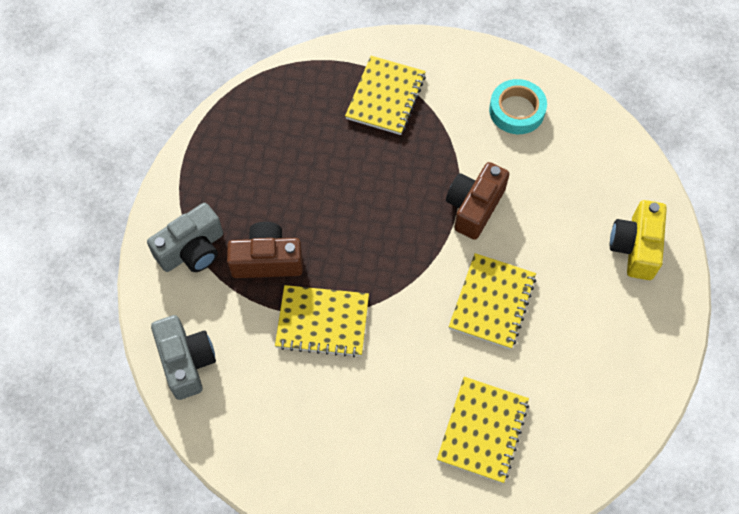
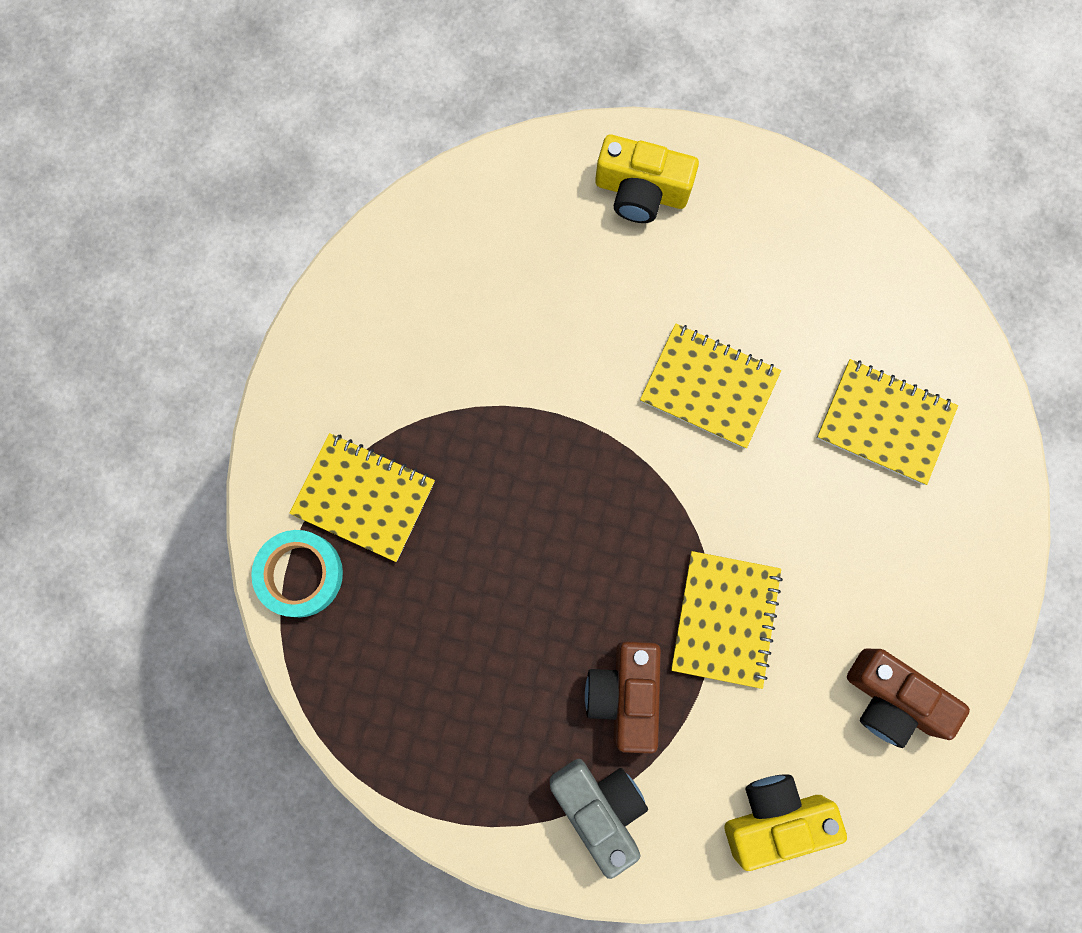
camera: 85 degrees left, 15 degrees up
(186, 362) = (774, 817): grey camera -> yellow camera
(474, 207) = (563, 391): brown camera -> brown camera (891, 699)
(516, 110) = (410, 311): turquoise tape -> turquoise tape (300, 574)

